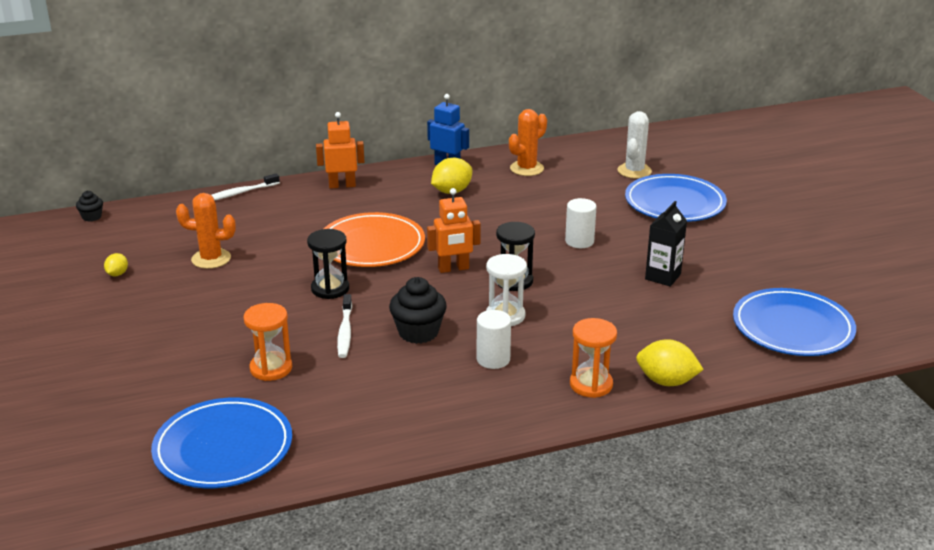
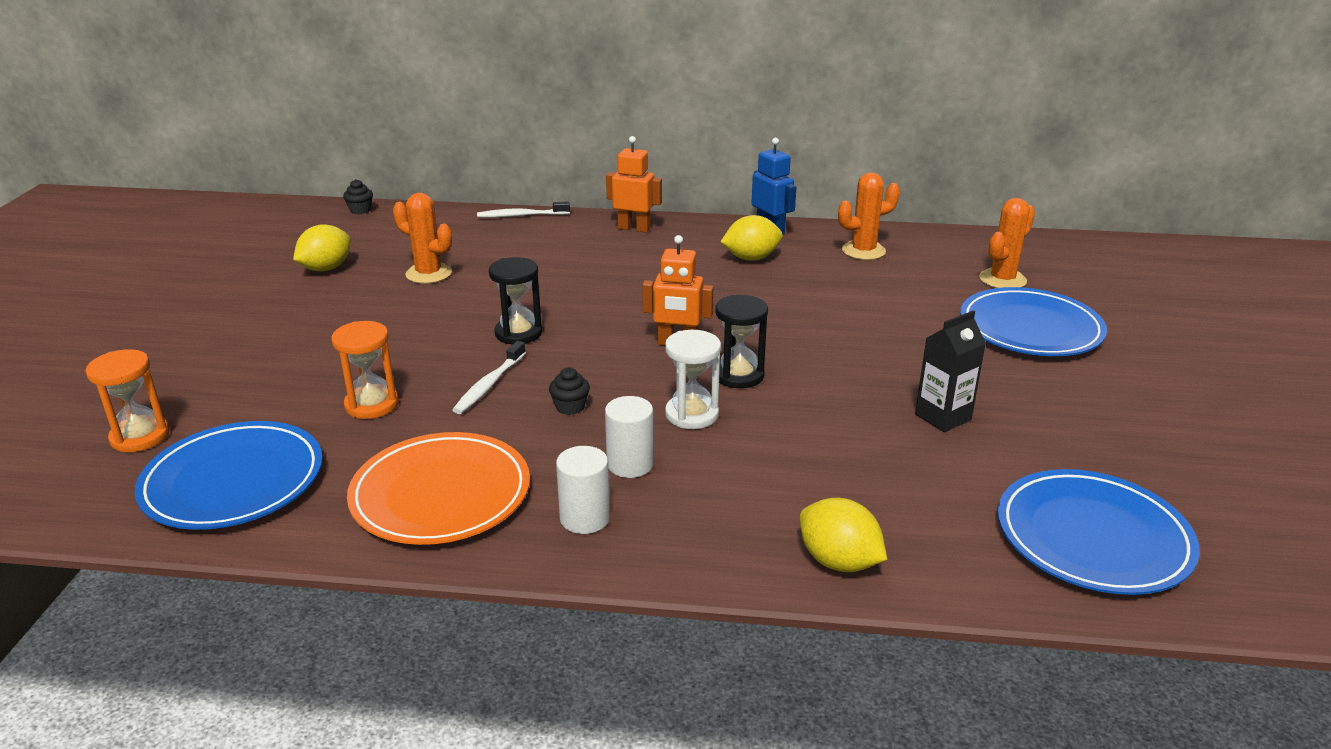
camera: 25 degrees right, 0 degrees up
(117, 274) = (326, 268): yellow lemon -> yellow lemon, size x1.82
(371, 245) = (608, 296): orange plate -> orange plate (441, 494)
(418, 332) = (570, 407): black cupcake -> black cupcake, size x0.54
(579, 241) = (862, 347): white cylinder -> white cylinder (585, 518)
(591, 385) = (728, 534): orange hourglass -> orange hourglass (140, 436)
(634, 171) = (1002, 280): white cactus -> orange cactus

